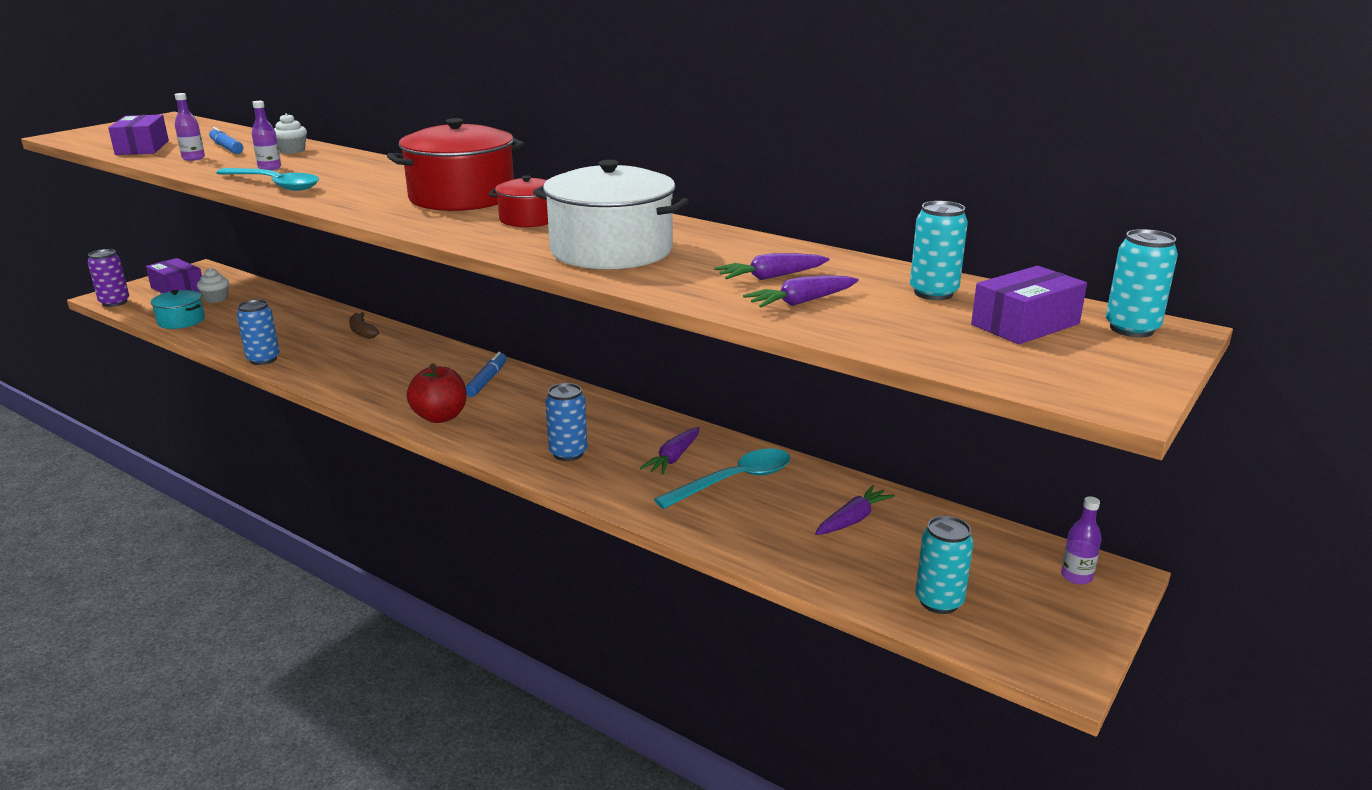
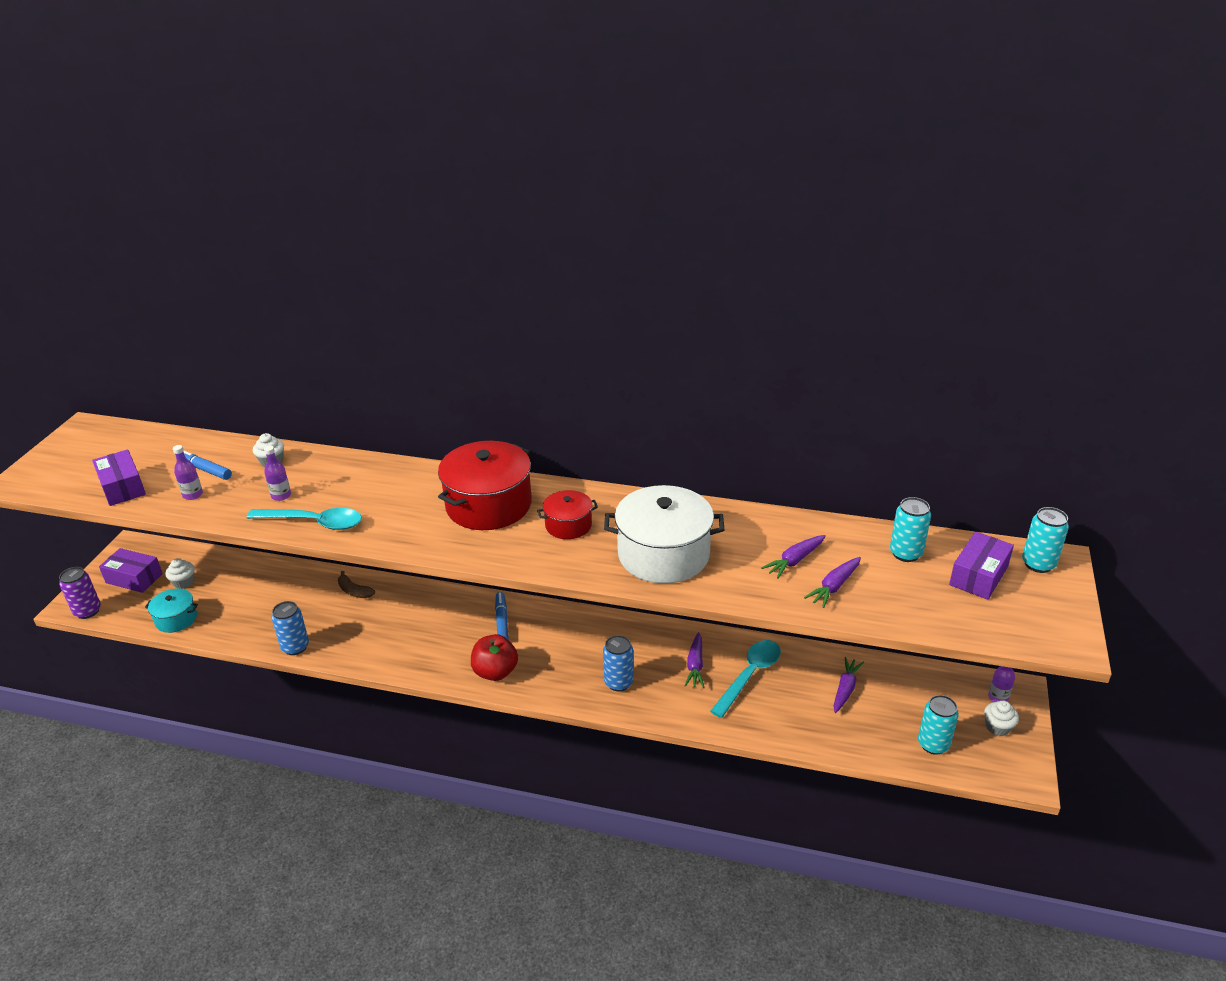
camera: 20 degrees left, 10 degrees up
(1054, 607) = (997, 727): none -> white cupcake

